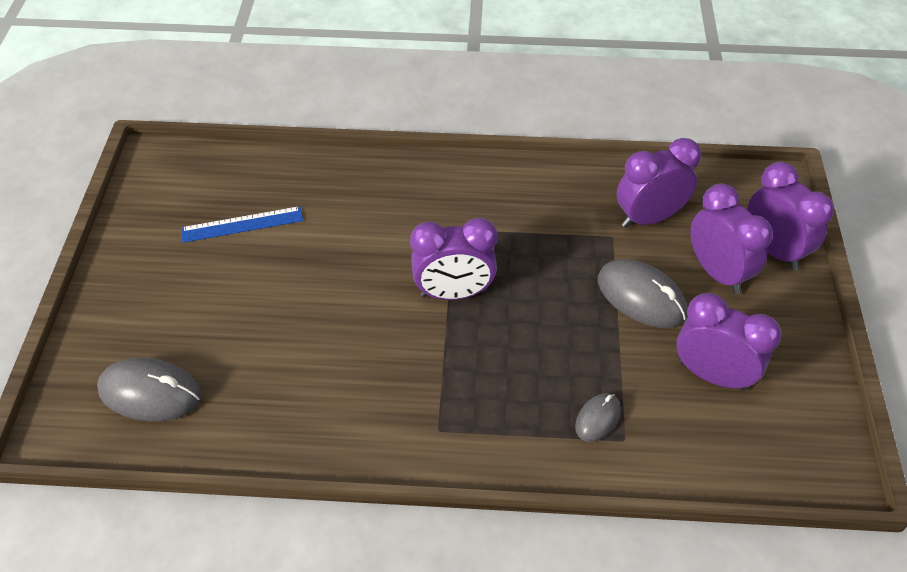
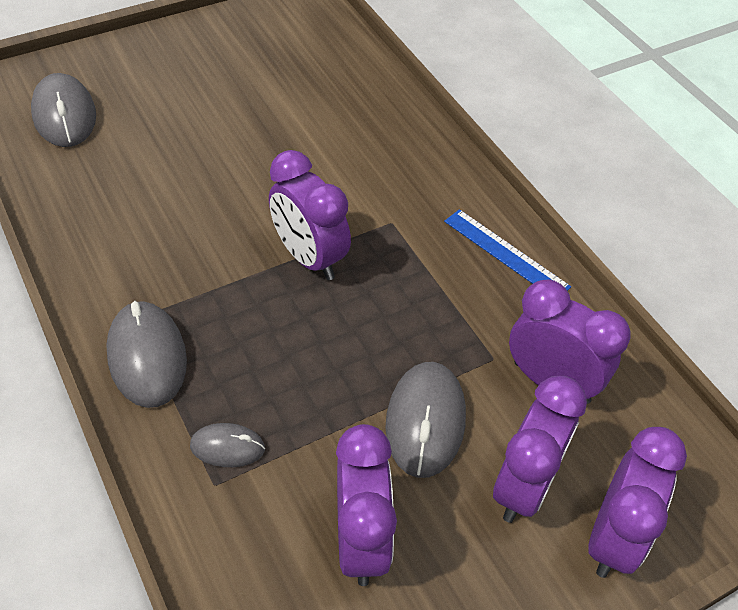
camera: 55 degrees right, 0 degrees up
(242, 224) = (279, 81): blue ruler -> blue ruler (506, 253)
(483, 436) = (147, 357): none -> grey mouse

